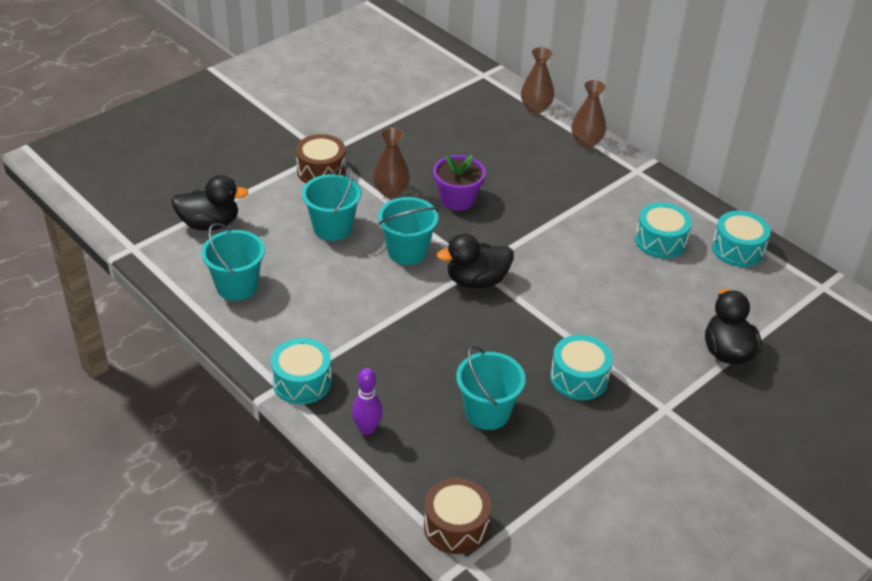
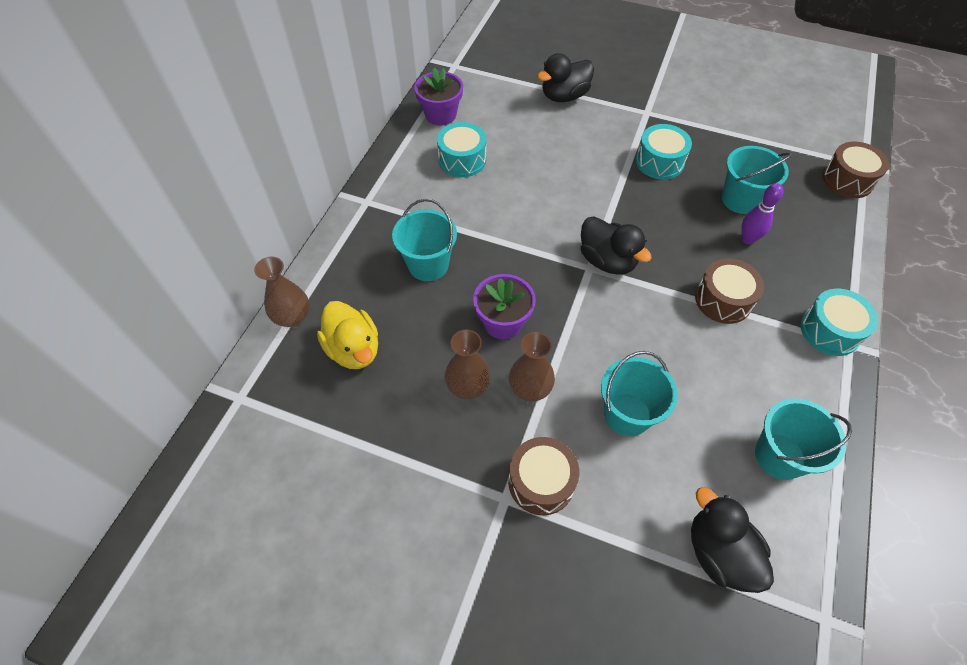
camera: 115 degrees left, 15 degrees up
(367, 429) = (827, 263): purple bowling pin -> purple bowling pin (748, 239)
(384, 331) = (723, 300): none -> brown drum
(407, 251) = (611, 330): turquoise bucket -> turquoise bucket (428, 265)
(487, 126) = (354, 349): none -> yellow duck
(586, 142) = (337, 252): brown vase -> brown vase (468, 386)
(737, 249) = (440, 115): turquoise drum -> purple flower pot

